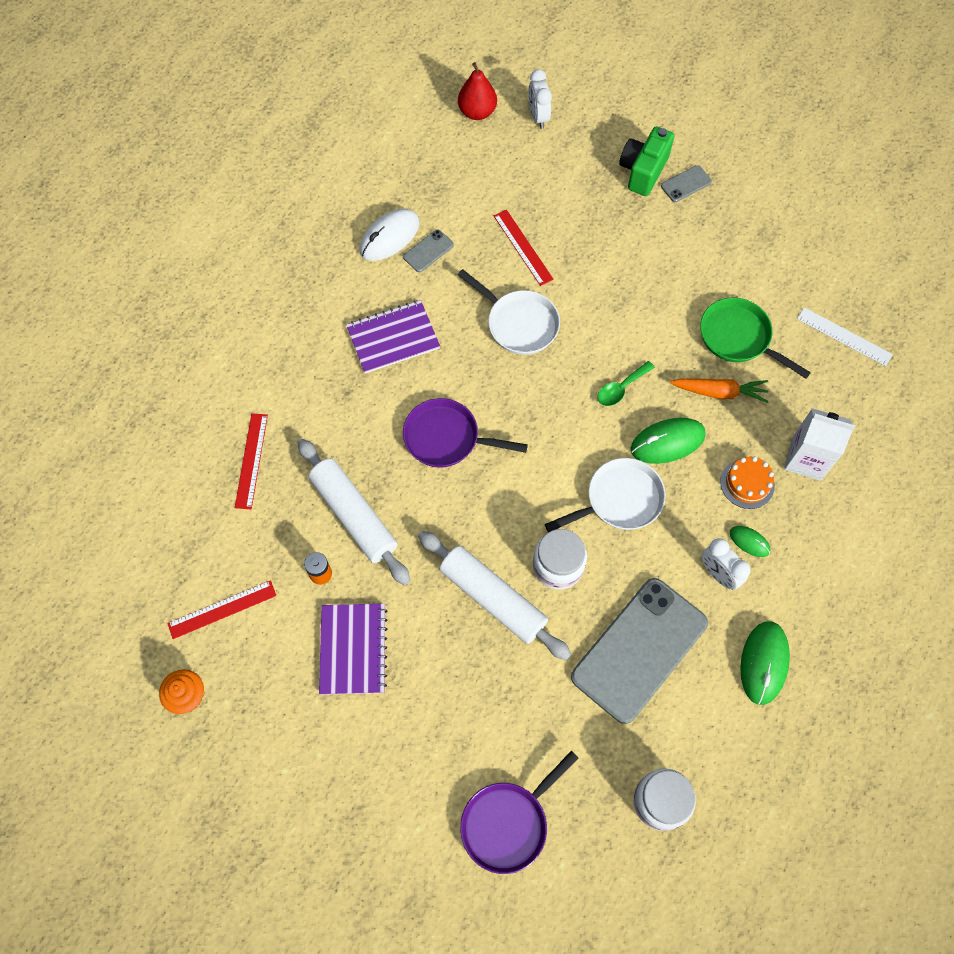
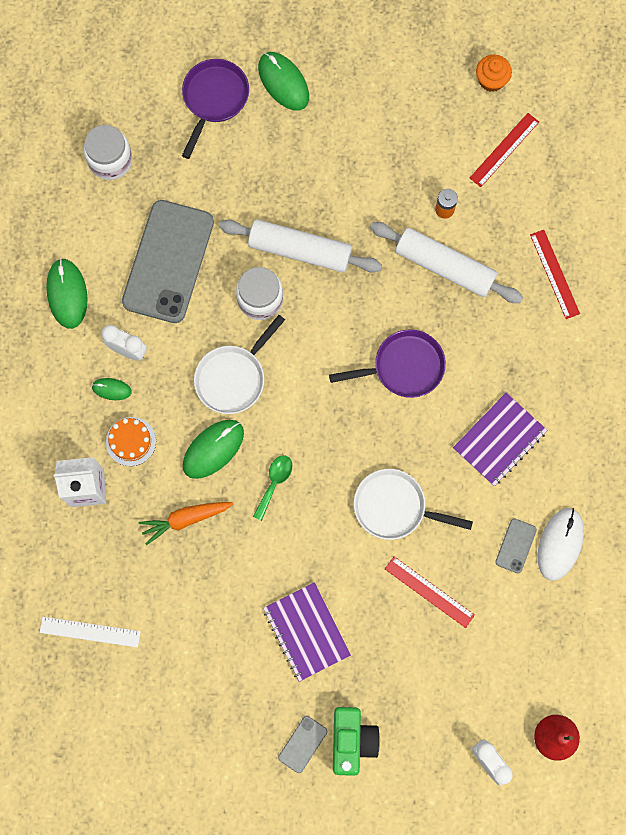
camera: 155 degrees right, 10 degrees up
(353, 649) = (387, 165): purple notebook -> purple notebook (306, 632)
(418, 806) = (283, 82): none -> green mouse
(738, 337) = (188, 585): green pan -> none

